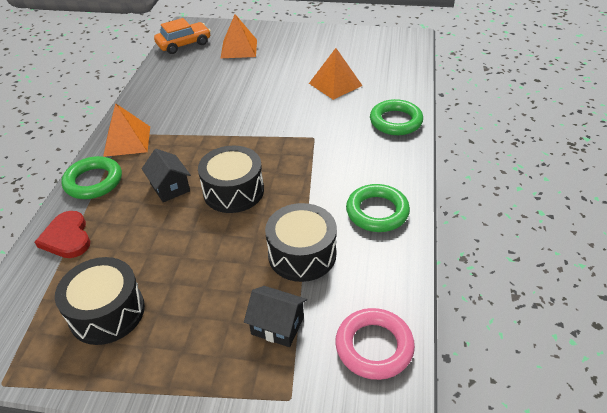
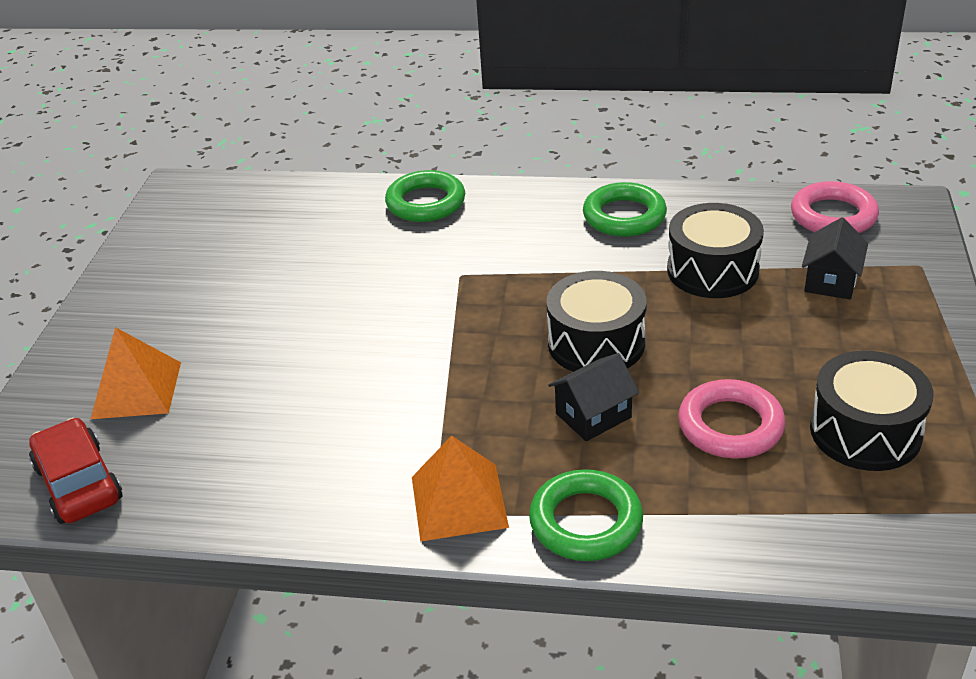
camera: 90 degrees left, 5 degrees down
(67, 237) = (734, 519): red heart -> none
(139, 245) = (730, 426): none -> pink ring
(184, 44) = (78, 483): orange car -> red car
(335, 84) = (310, 260): orange pyramid -> none

